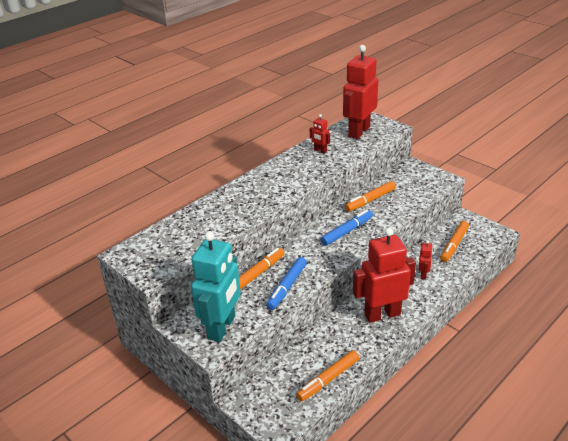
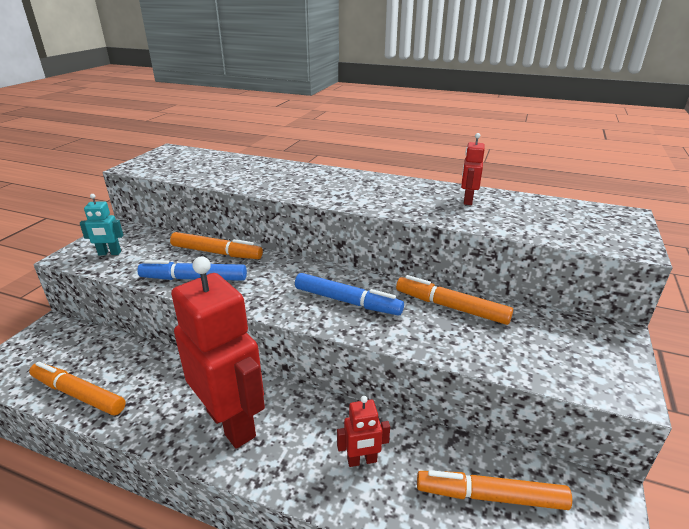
camera: 65 degrees right, 5 degrees down
(222, 327) = (109, 253): turquoise robot -> turquoise robot, size x0.43
(358, 132) = (566, 218): red robot -> none

